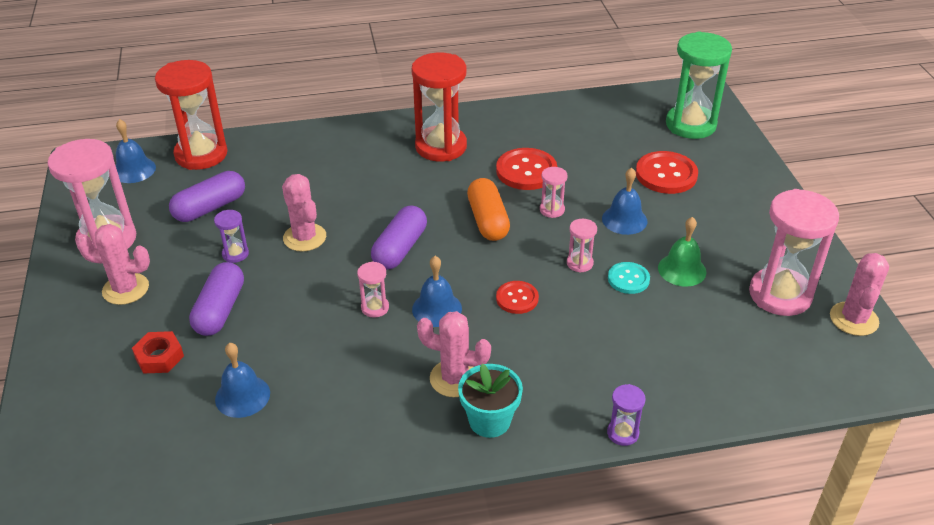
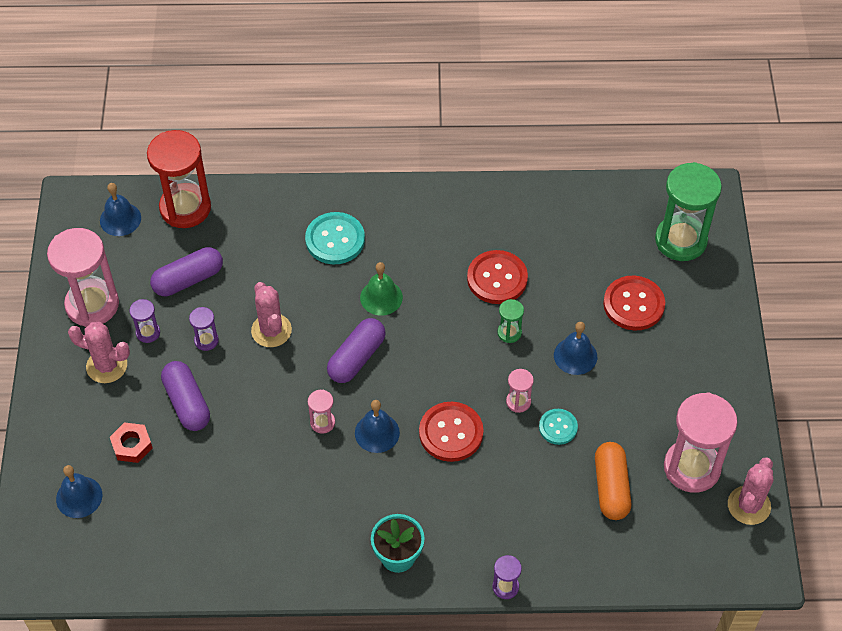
camera: 10 degrees right, 15 degrees up
(170, 255) = (148, 333): none -> purple hourglass
(220, 310) = (187, 403): purple capsule -> purple capsule turned 45 degrees counterclockwise
(242, 396) = (198, 497): blue bell -> blue bell (79, 497)
(357, 161) = (335, 240): none -> turquoise button
(441, 146) = (420, 233): red hourglass -> none
(454, 378) = (377, 509): pink cactus -> none
(488, 220) = (445, 336): orange capsule -> orange capsule (611, 487)
(517, 298) = (451, 433): red button -> red button, size x1.66
(552, 210) = (509, 333): pink hourglass -> green hourglass
(682, 269) = (611, 424): green bell -> green bell (381, 297)

